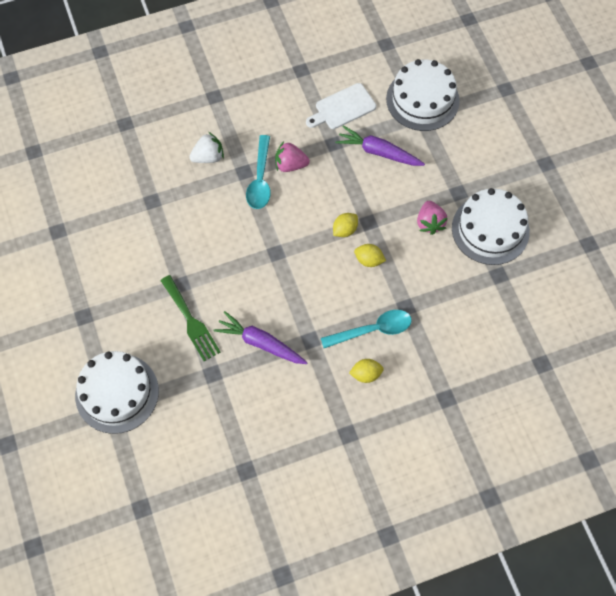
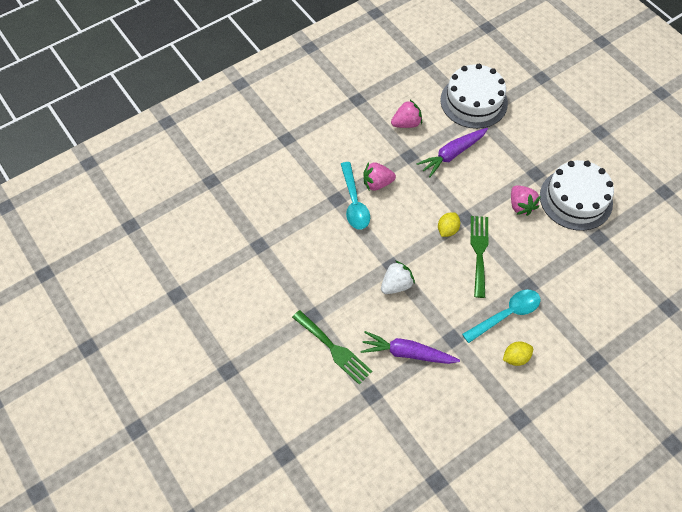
camera: 15 degrees left, 5 degrees down
(117, 393) = (284, 438): white cake -> none
(208, 157) = (299, 193): white strawberry -> white strawberry (396, 285)
(343, 108) = (406, 123): white cutting board -> pink strawberry
(369, 260) = (479, 252): yellow lemon -> green fork
(378, 152) = (452, 154): purple carrot -> purple carrot turned 45 degrees counterclockwise

